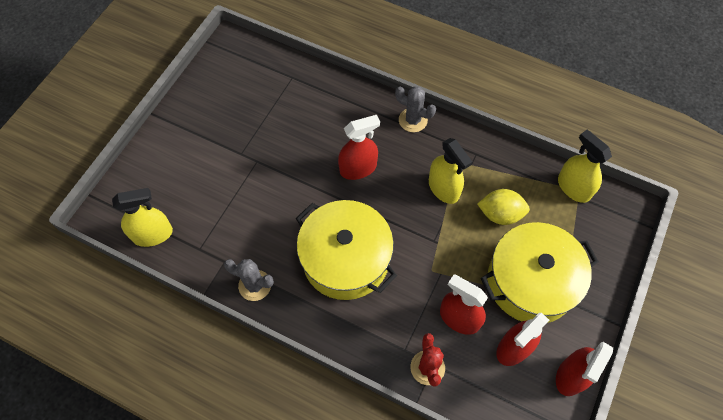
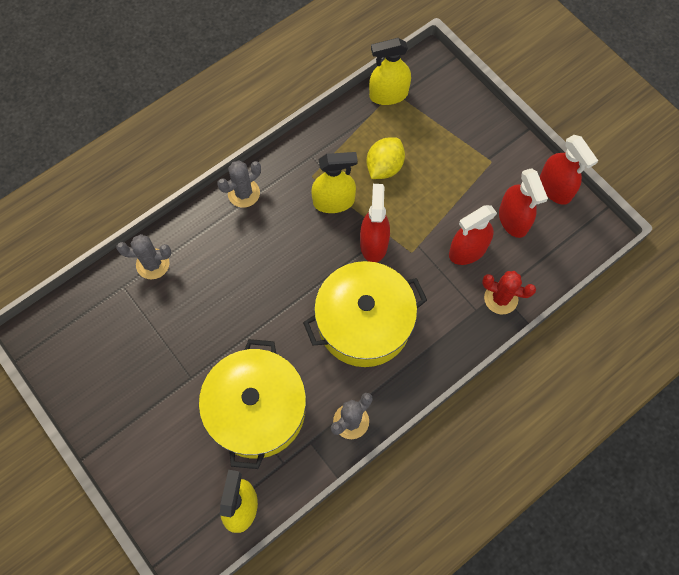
camera: 65 degrees left, 5 degrees up
(320, 87) = (153, 264): none -> grey cactus
(358, 168) = (271, 268): red spray bottle -> red spray bottle (373, 244)
(531, 281) = (460, 176): yellow pot -> yellow pot (257, 410)

